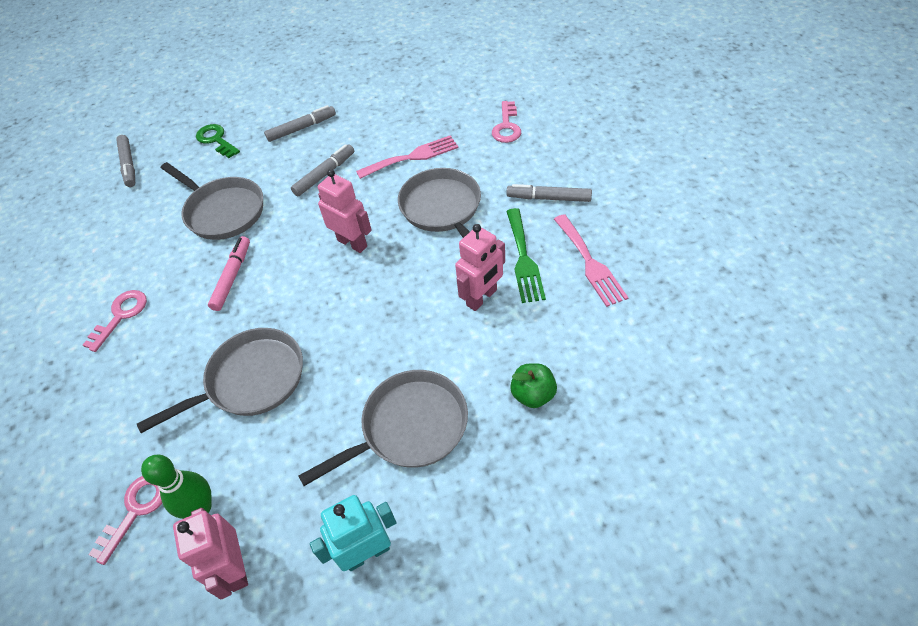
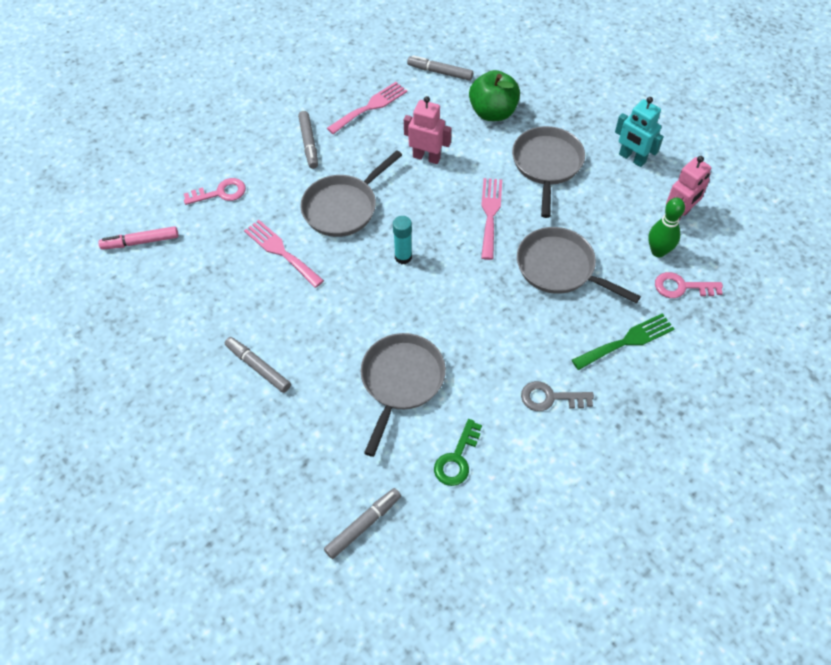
camera: 115 degrees left, 5 degrees up
(121, 316) = (550, 398): pink key -> grey key
(216, 140) = (297, 448): green key -> green key (457, 458)
(232, 277) = (473, 330): pink marker -> pink marker (140, 242)
(325, 174) = (324, 314): grey marker -> grey marker (440, 72)
(352, 243) = (403, 257): pink robot -> turquoise glue stick
(364, 336) = (490, 214): none -> pink fork
(409, 427) = (547, 165): grey pan -> grey pan turned 60 degrees clockwise
(523, 259) = (380, 143): green fork -> green fork (627, 341)
(533, 394) = (493, 112): green apple -> green apple, size x1.66

